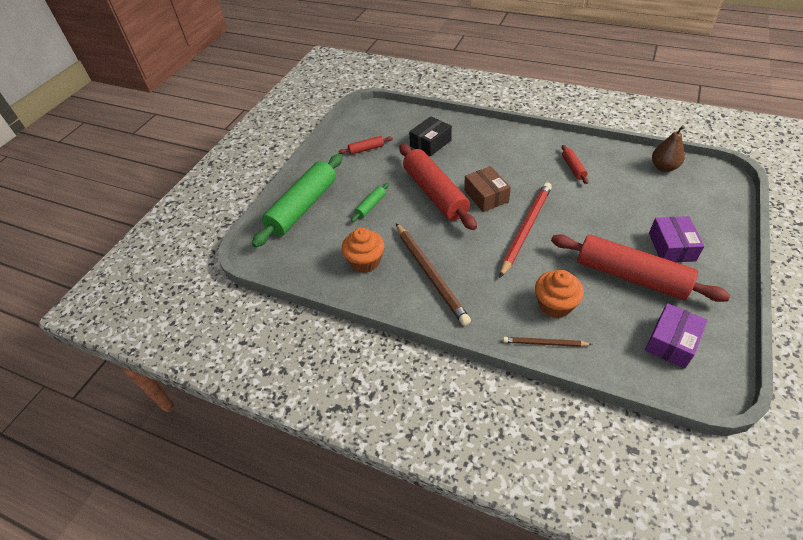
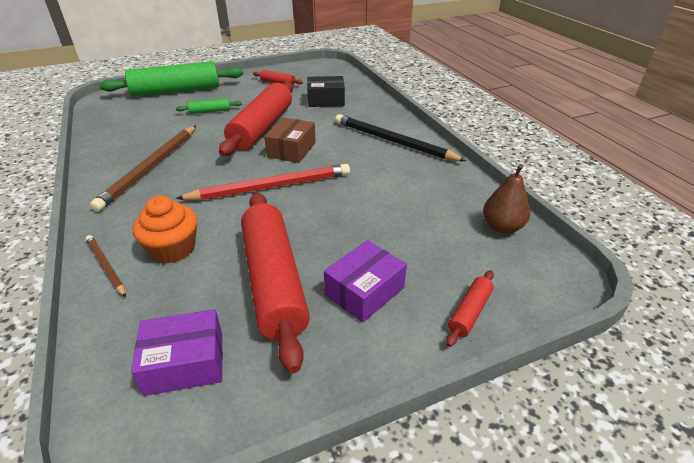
camera: 40 degrees right, 10 degrees down
(365, 261) = (138, 136): orange cupcake -> none
(529, 149) = (393, 141): none -> black pencil
(573, 168) = (403, 174): red rolling pin -> red rolling pin (470, 312)

